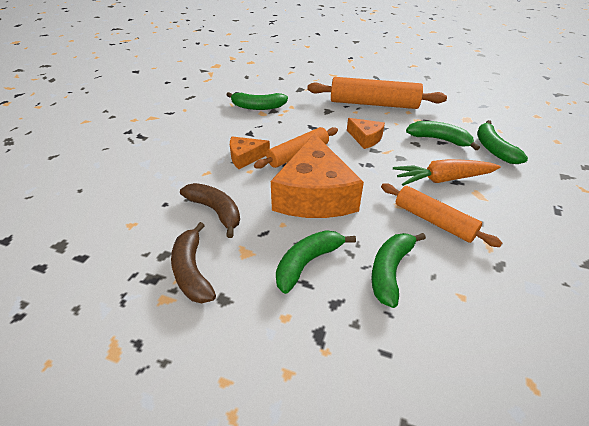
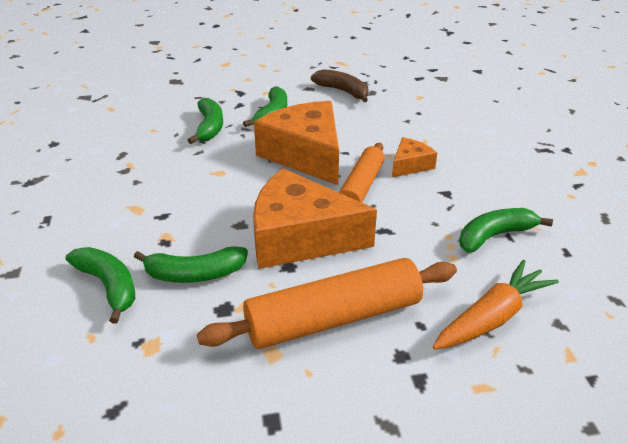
camera: 150 degrees right, 5 degrees down
(216, 211) = (373, 120): brown banana -> none
(365, 138) = (300, 237): orange cheese -> orange cheese, size x2.09
(434, 221) = (182, 169): orange rolling pin -> none
(442, 179) = (180, 212): orange carrot -> orange carrot (492, 317)

